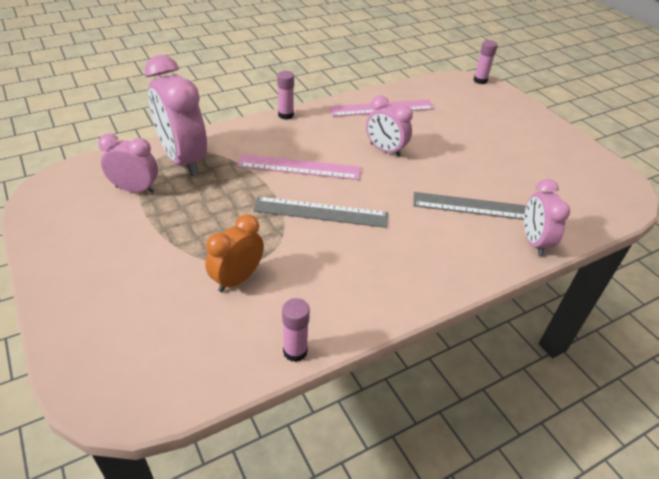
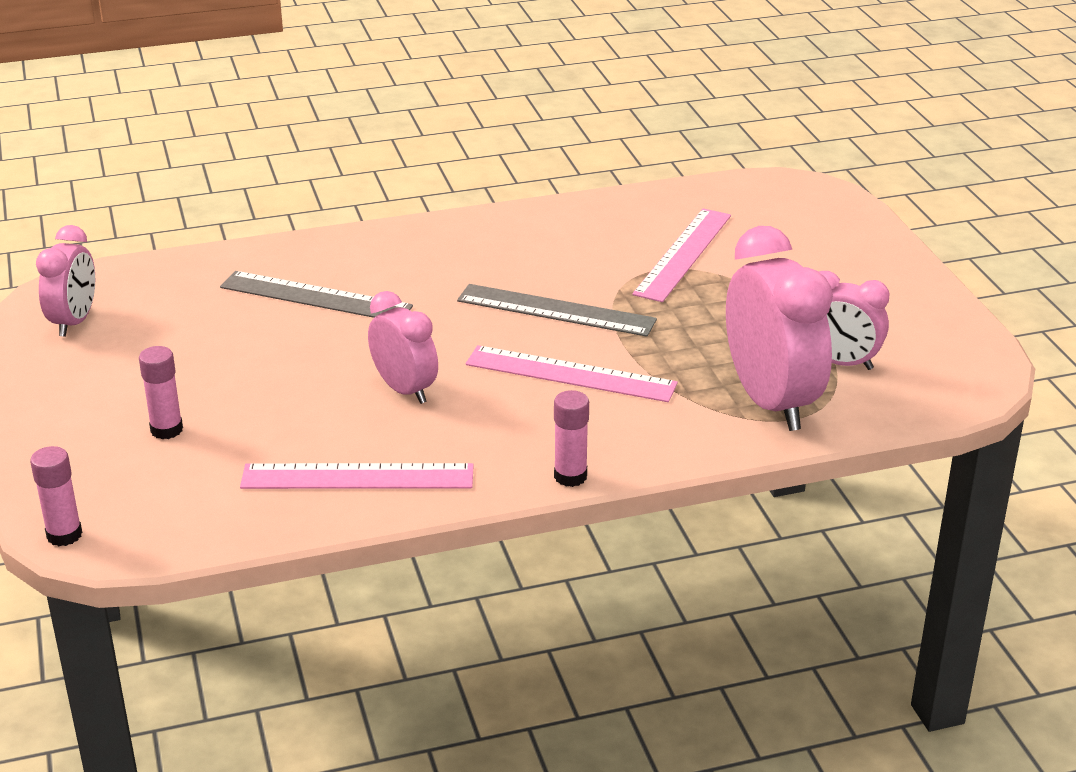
camera: 165 degrees left, 10 degrees down
(237, 279) = (683, 254): orange clock -> pink ruler
(295, 351) = (625, 198): pink glue stick -> pink glue stick (166, 430)
(533, 242) = (275, 254): pink clock -> pink clock (74, 322)

